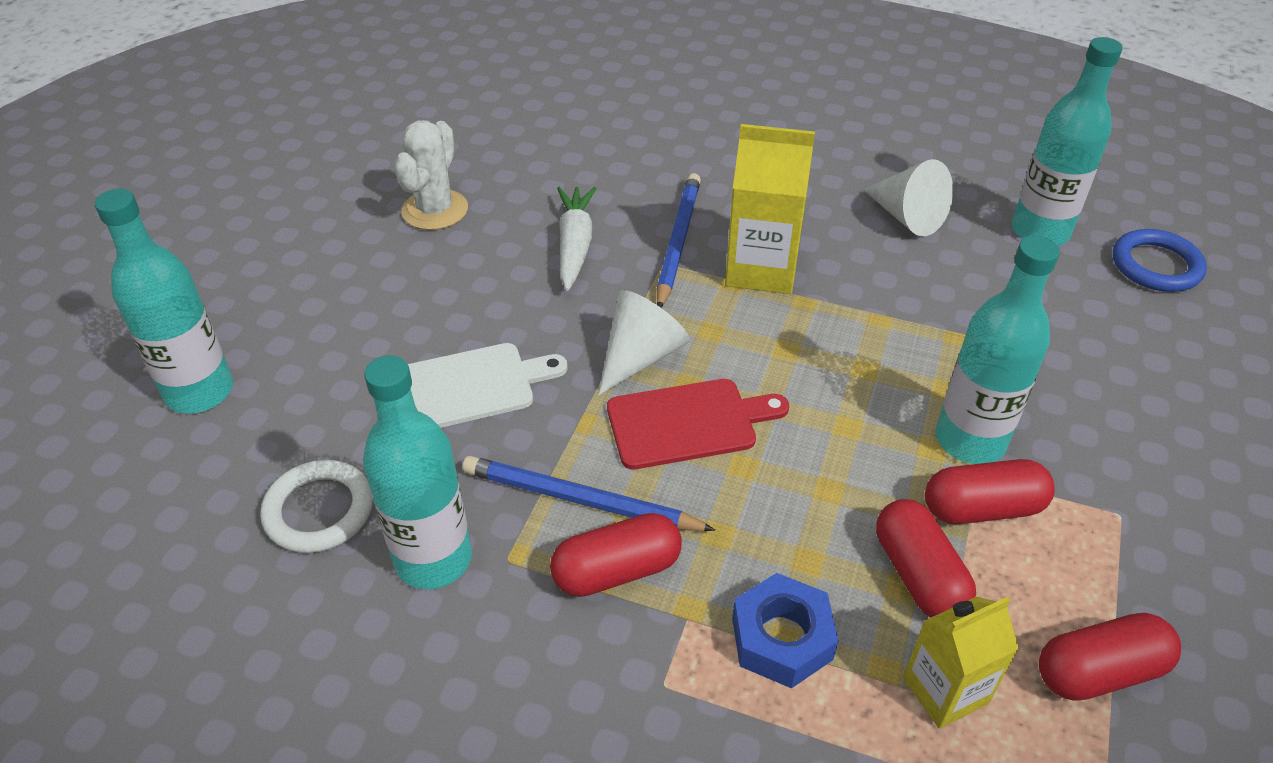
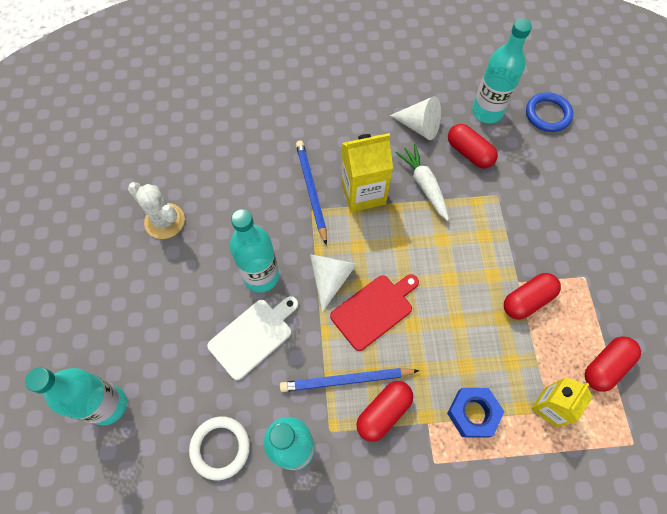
camera: 25 degrees left, 20 degrees up
(435, 210) = (165, 221): white cactus -> white cactus turned 45 degrees counterclockwise
(575, 245) = (257, 216): white carrot -> white carrot (424, 185)
(918, 575) = (515, 350): red capsule -> red capsule (469, 153)
(970, 440) = (506, 262): turquoise bottle -> turquoise bottle (261, 276)

